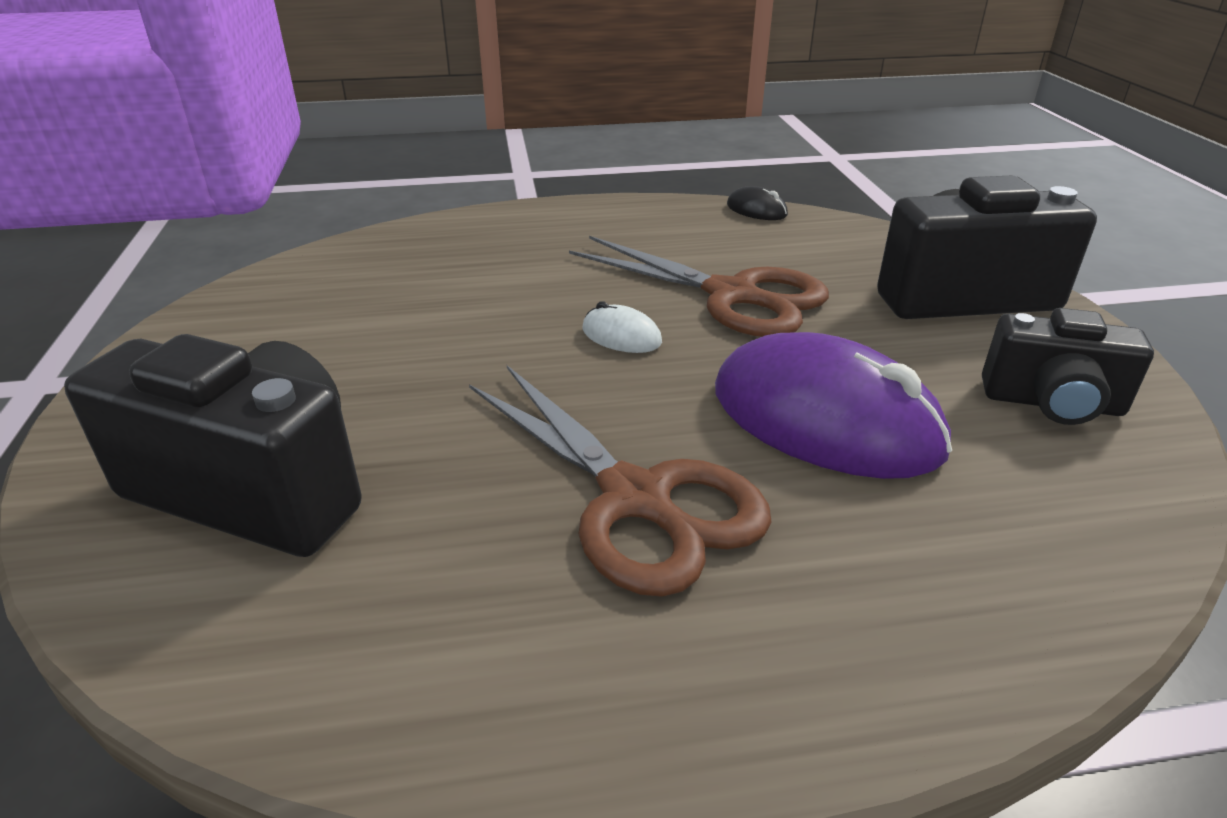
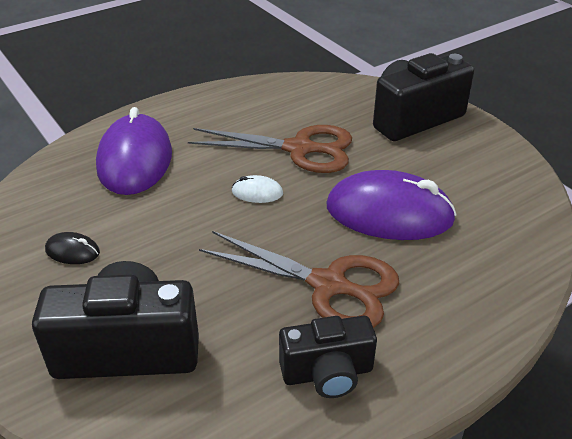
camera: 25 degrees left, 5 degrees up
(482, 258) = (135, 160): none -> purple mouse
(756, 210) = (275, 82): black mouse -> black mouse (72, 251)
(1052, 403) = (482, 173): black camera -> black camera (327, 373)

